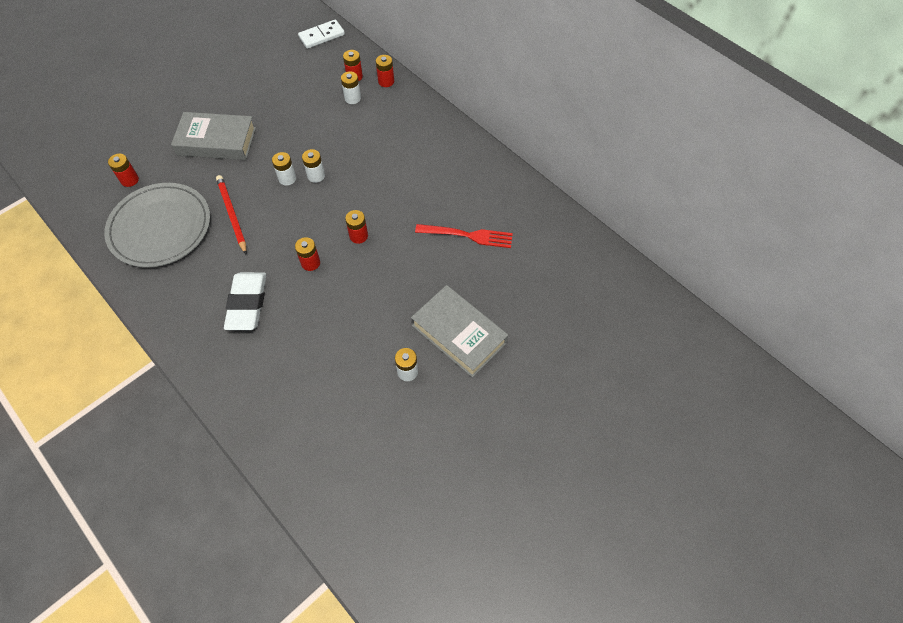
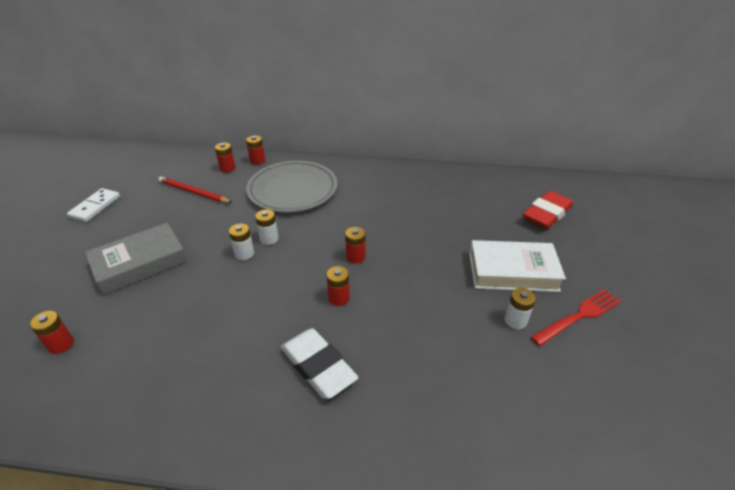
camera: 40 degrees left, 20 degrees down
(160, 227) = (145, 363): grey plate -> grey plate (292, 189)
(232, 214) = (218, 307): red pencil -> red pencil (193, 192)
(321, 36) = (169, 158): white domino -> white domino (95, 207)
(352, 98) = (241, 180): white battery -> none
(459, 334) = (512, 272): grey book -> white book
(468, 235) = (434, 212): red fork -> red fork (579, 316)
(565, 305) = (546, 214): none -> red eraser

